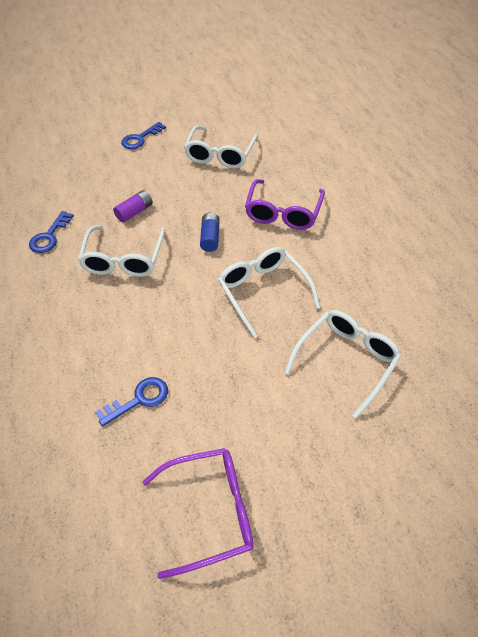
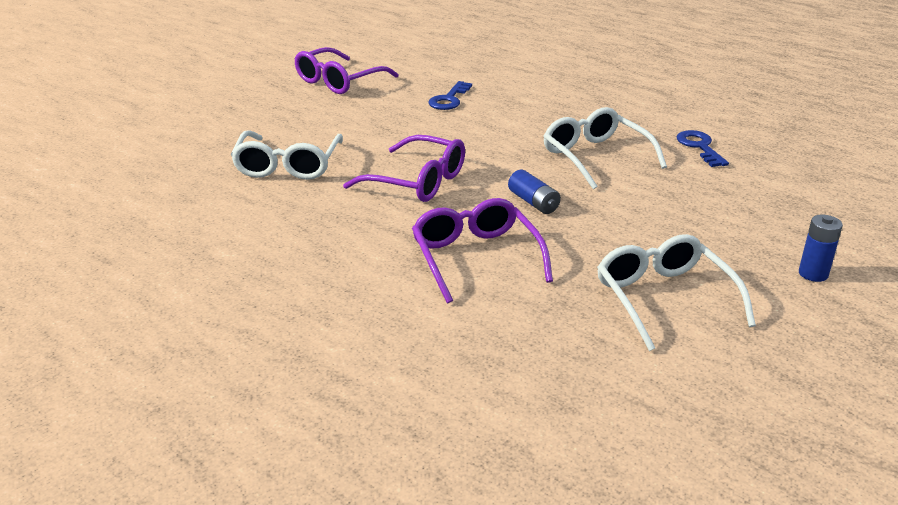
camera: 145 degrees right, 20 degrees down
(134, 212) = (655, 194): purple battery -> none
(140, 138) = (813, 274): blue key -> blue battery
(263, 291) = (418, 182): white glasses -> purple glasses

